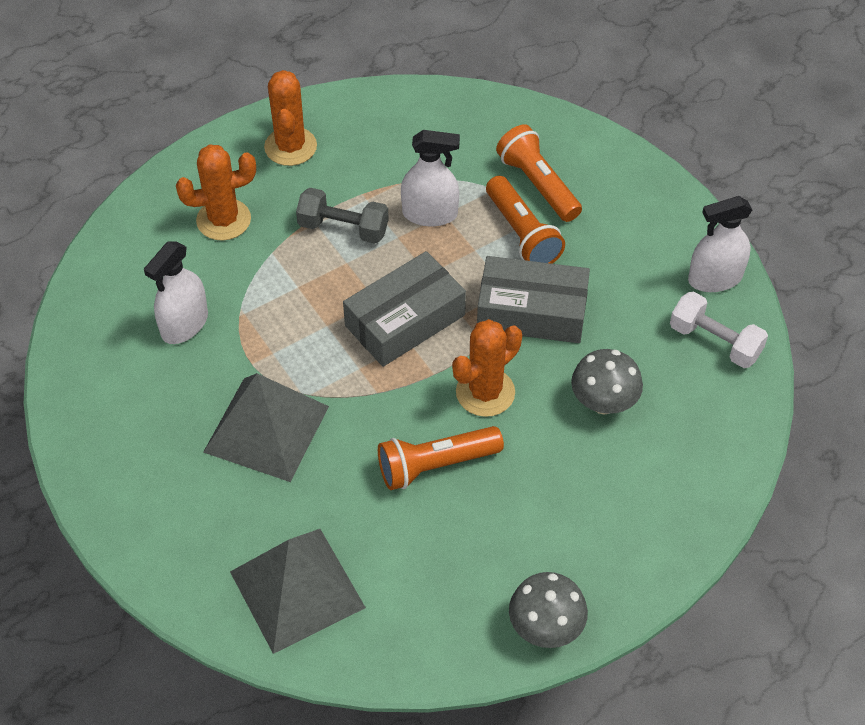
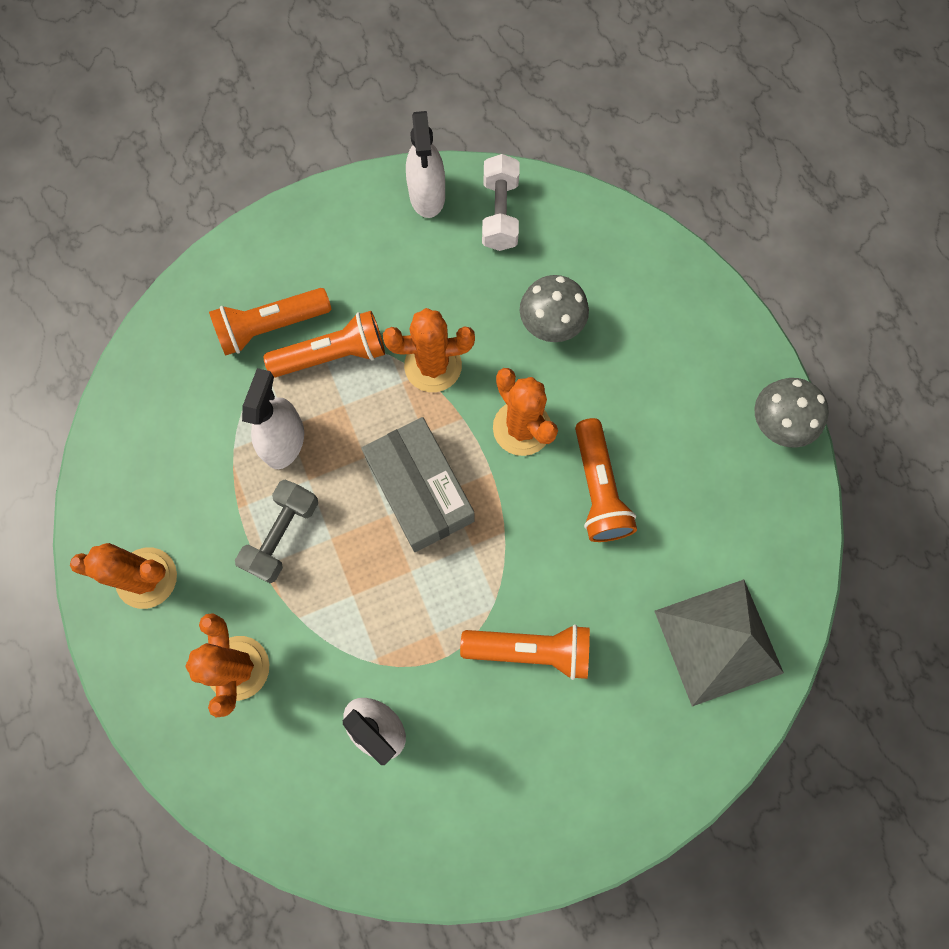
camera: 80 degrees left, 20 degrees up
(266, 429) = (530, 650): grey pyramid -> orange flashlight
(532, 311) = (433, 366): grey box -> orange cactus
(715, 342) = (500, 214): white dumbbell -> white dumbbell turned 45 degrees counterclockwise

